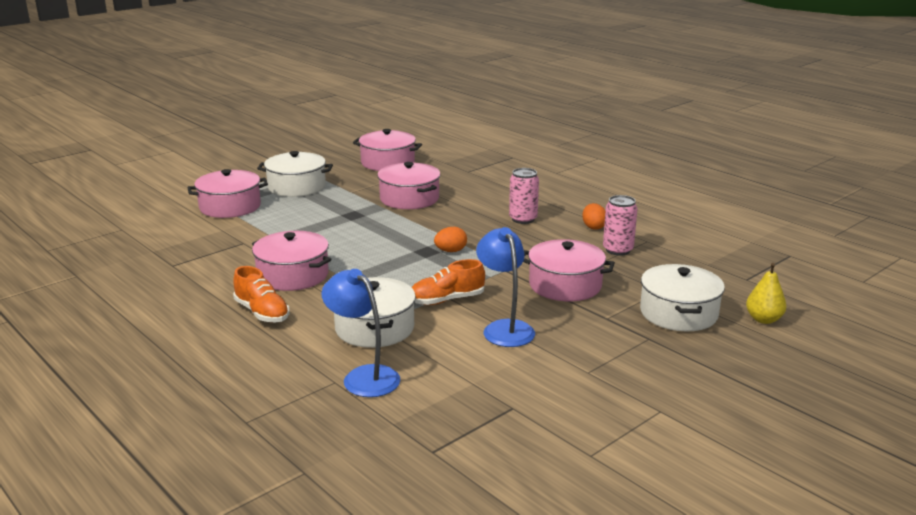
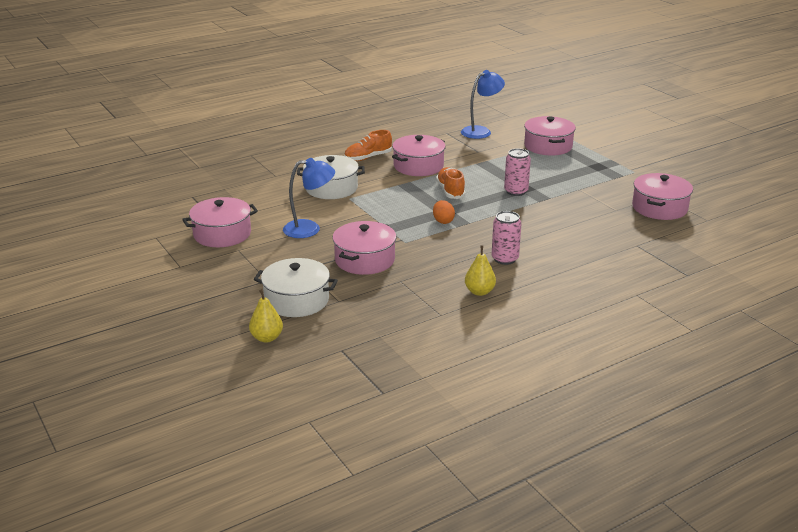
camera: 100 degrees right, 5 degrees up
(296, 187) = (591, 168): white pot -> none
(363, 376) = (276, 183): blue lamp -> blue lamp (481, 131)
(409, 199) = (561, 212): pink pot -> pink pot (222, 234)
(446, 300) = (360, 213): orange shoe -> orange shoe (450, 191)
(593, 227) = (479, 292): orange egg -> yellow pear
(618, 250) = (424, 295): pink can -> pink can (516, 191)

